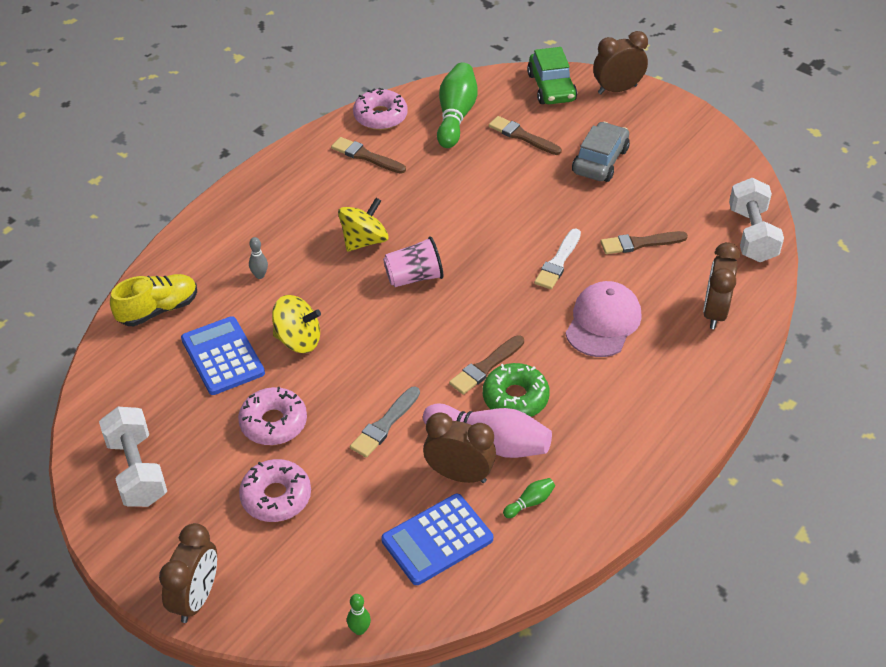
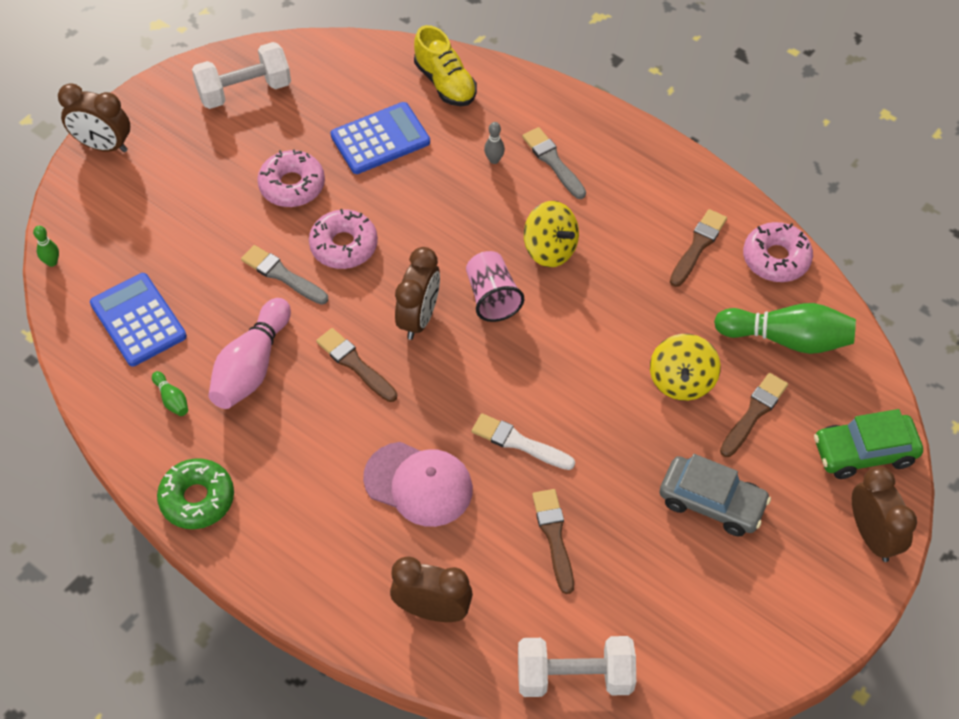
camera: 90 degrees right, 10 degrees up
(267, 237) = (553, 162): none -> grey brush
(276, 497) = (203, 193): pink donut -> pink donut (344, 245)
(298, 340) = (400, 198): yellow spinning top -> yellow spinning top (682, 381)
(459, 475) = (213, 338): brown clock -> brown clock (419, 318)
(515, 398) = (309, 391): green donut -> green donut (197, 499)

